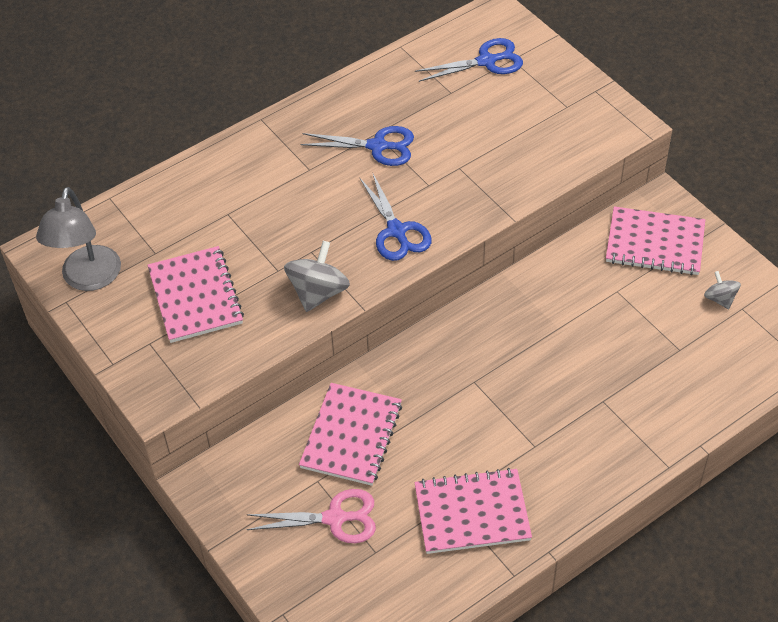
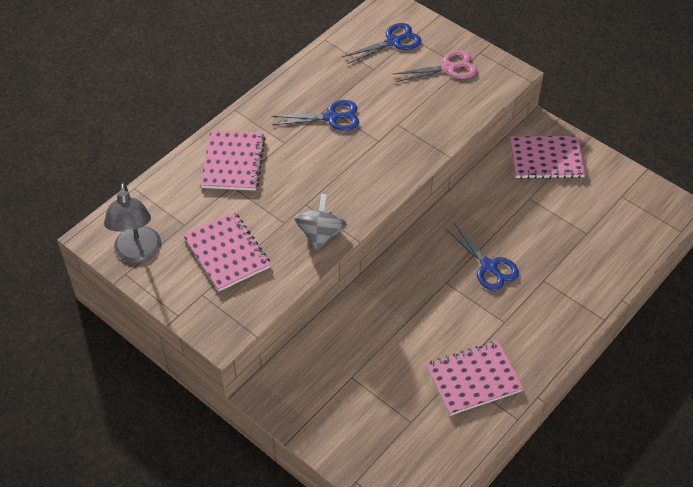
camera: 15 degrees left, 0 degrees up
(335, 518) = (373, 402): pink scissors -> pink scissors (448, 68)
(351, 436) = (367, 338): pink notebook -> pink notebook (233, 162)
(396, 231) = (365, 179): blue scissors -> blue scissors (489, 266)
(720, 299) = (604, 192): grey spinning top -> none

